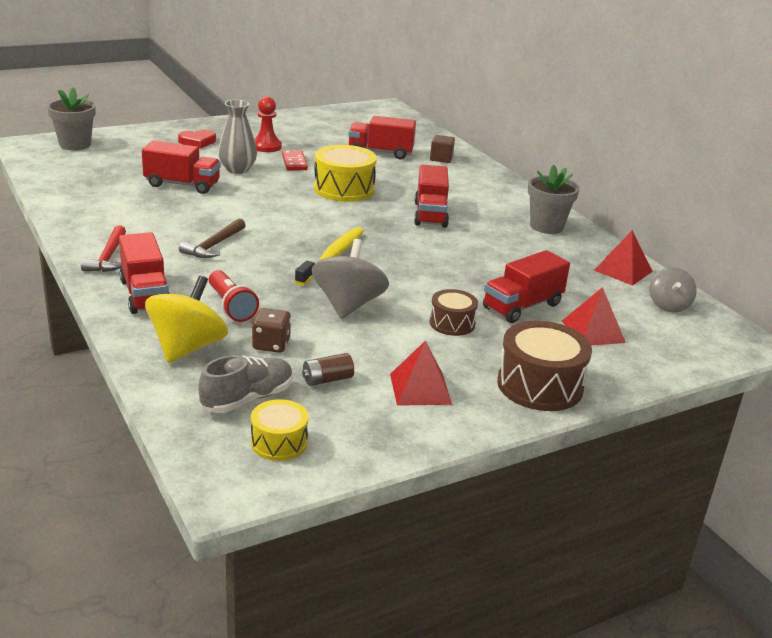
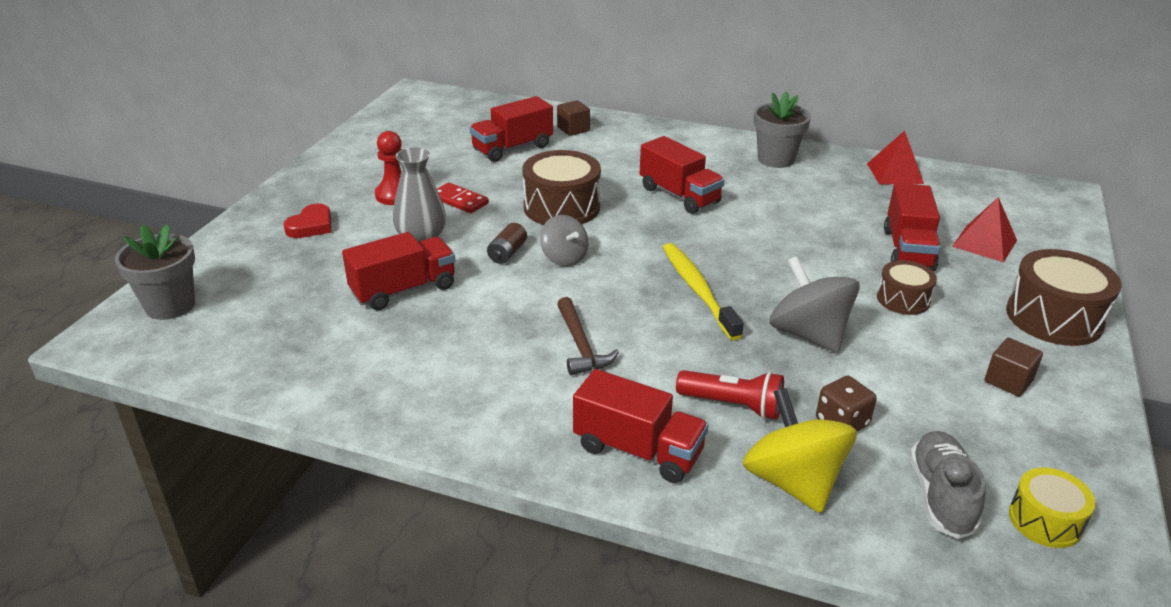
camera: 40 degrees left, 5 degrees up
(109, 257) = (513, 431): red hammer -> none
(327, 380) = (945, 425): brown battery -> brown battery (507, 253)
(344, 189) = (561, 207): yellow drum -> brown drum
(420, 389) = (1008, 381): red pyramid -> brown cube
(668, 305) = (973, 189): grey spinning top -> grey spinning top (564, 258)

